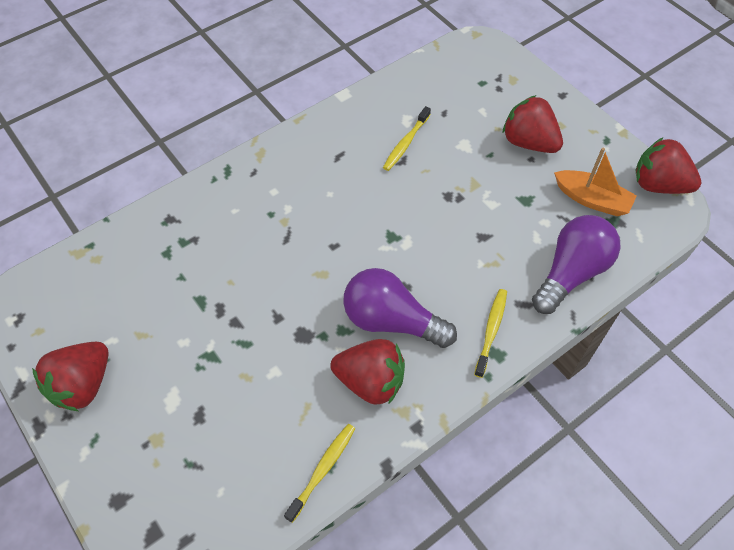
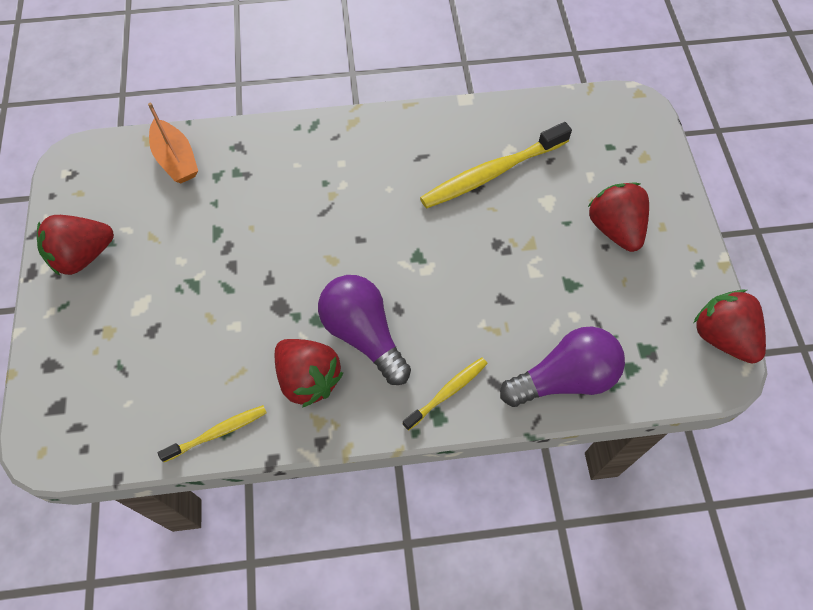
camera: 30 degrees right, 5 degrees up
(406, 143) = (491, 173): yellow toothbrush -> yellow toothbrush, size x1.83
(592, 200) = (639, 317): orange boat -> orange boat (176, 160)

